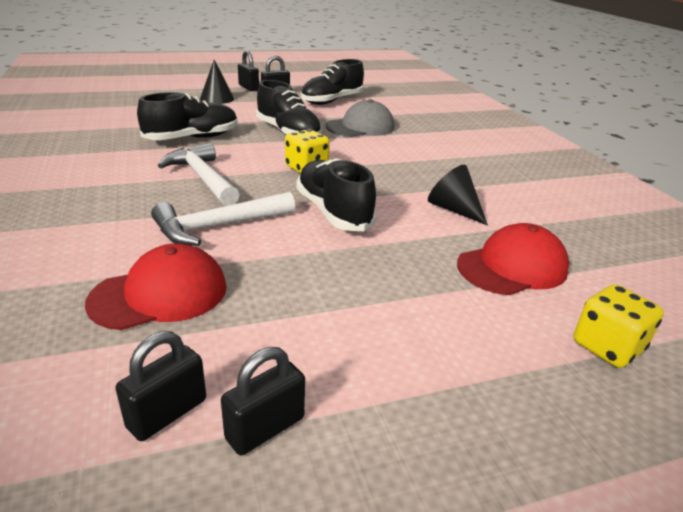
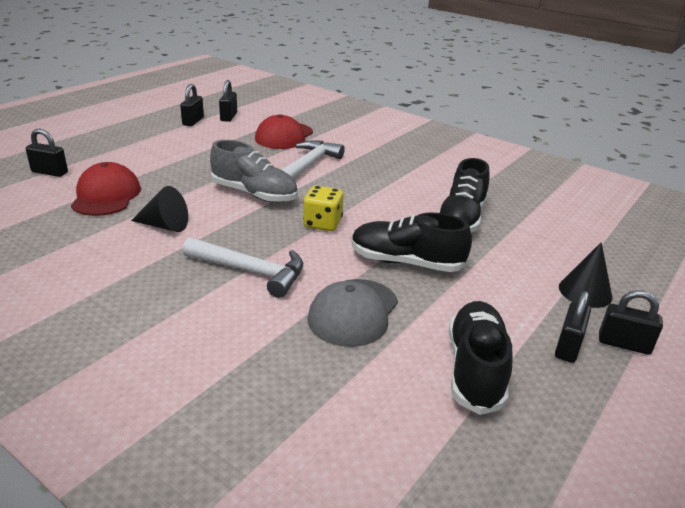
camera: 145 degrees right, 0 degrees up
(203, 178) = (376, 188): white hammer -> white hammer (251, 271)
(333, 212) = (254, 194): black shoe -> grey shoe
(512, 267) = (106, 195): red cap -> red cap turned 150 degrees clockwise
(607, 347) = (49, 172): yellow dice -> black padlock

